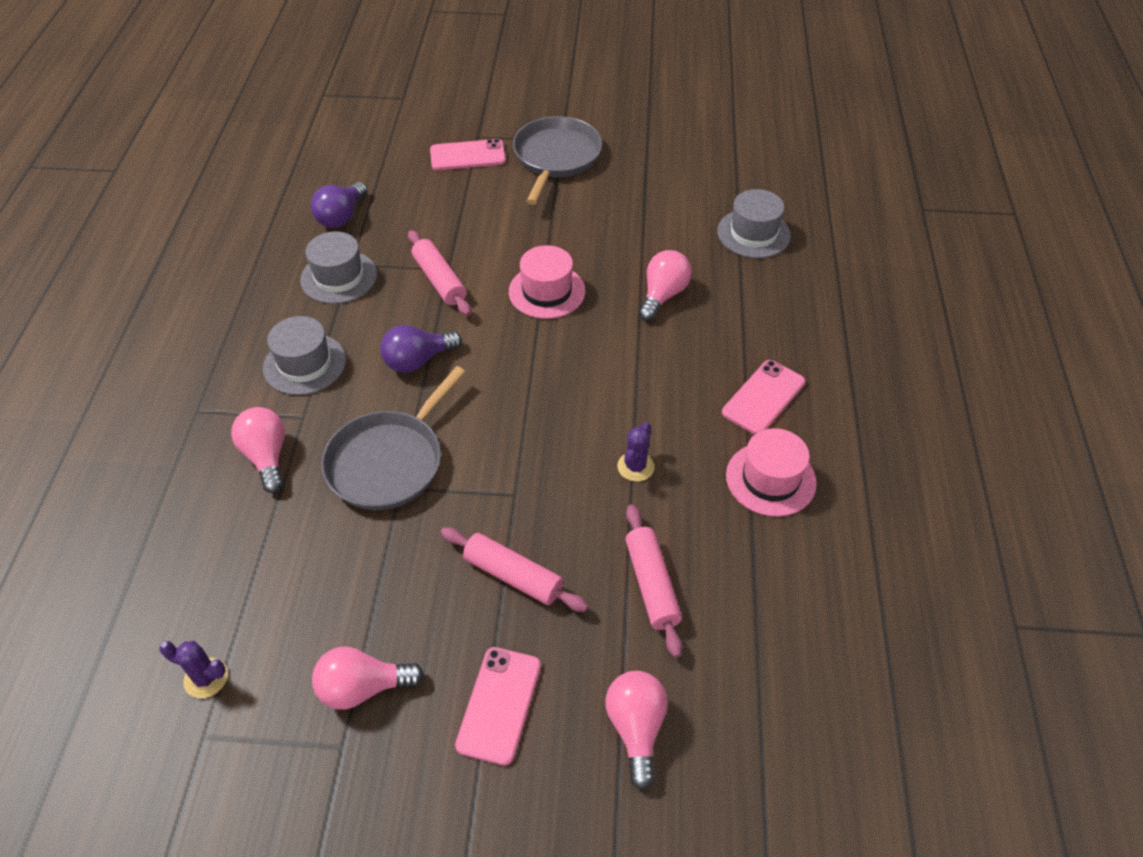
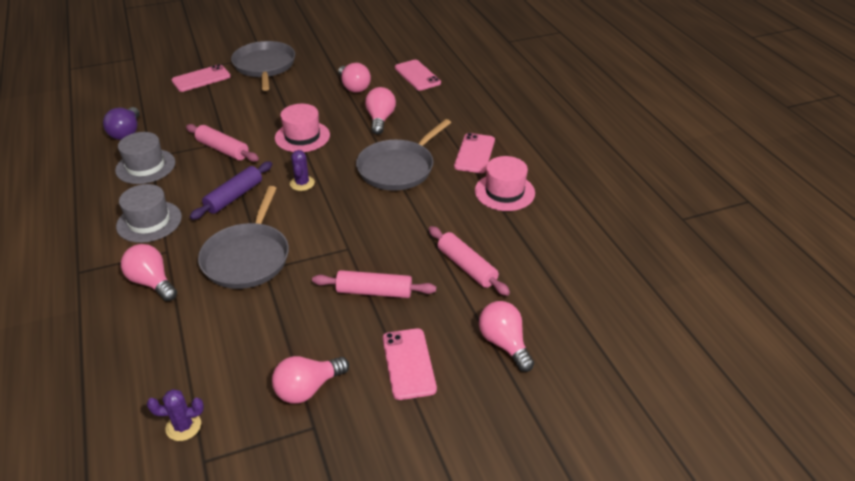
camera: 25 degrees left, 10 degrees down
(418, 360) = (234, 196): purple light bulb -> purple rolling pin
(635, 467) = (418, 210): purple cactus -> purple cactus (302, 183)
(645, 386) = (398, 168): none -> grey pan
(655, 228) = (354, 87): none -> pink light bulb
(753, 233) = (417, 75): grey hat -> pink phone

